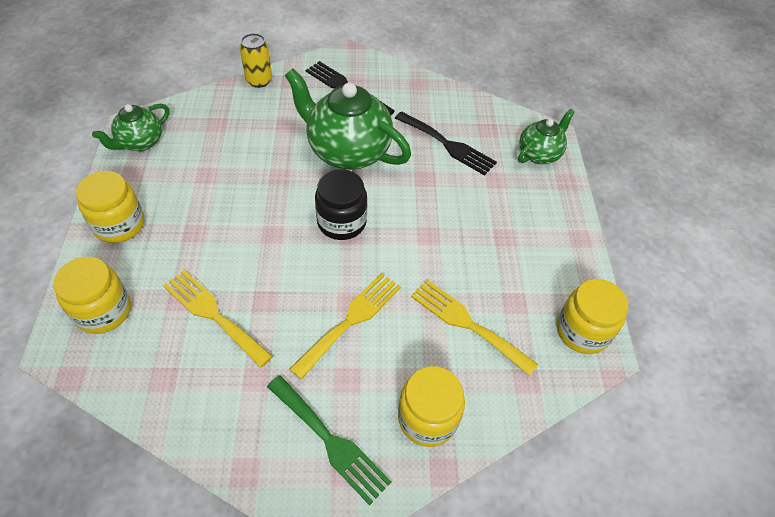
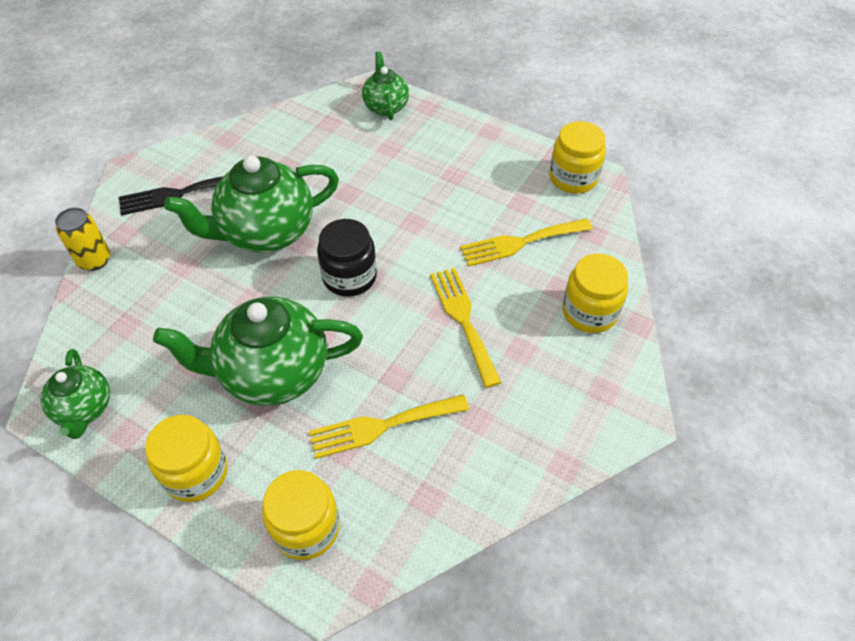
camera: 55 degrees left, 0 degrees up
(223, 222) = (273, 373): none -> green teapot
(330, 441) = (571, 388): green fork -> none
(448, 145) = (323, 158): black fork -> none

